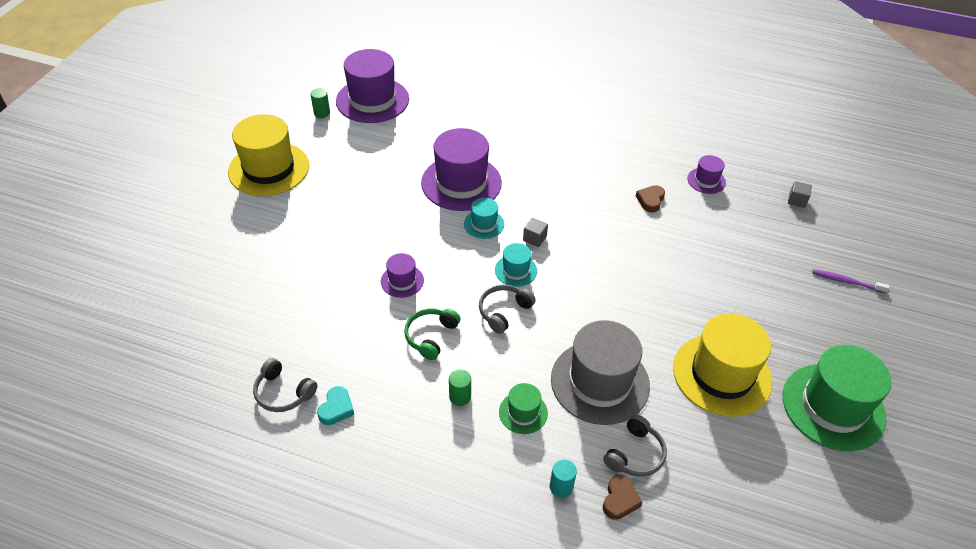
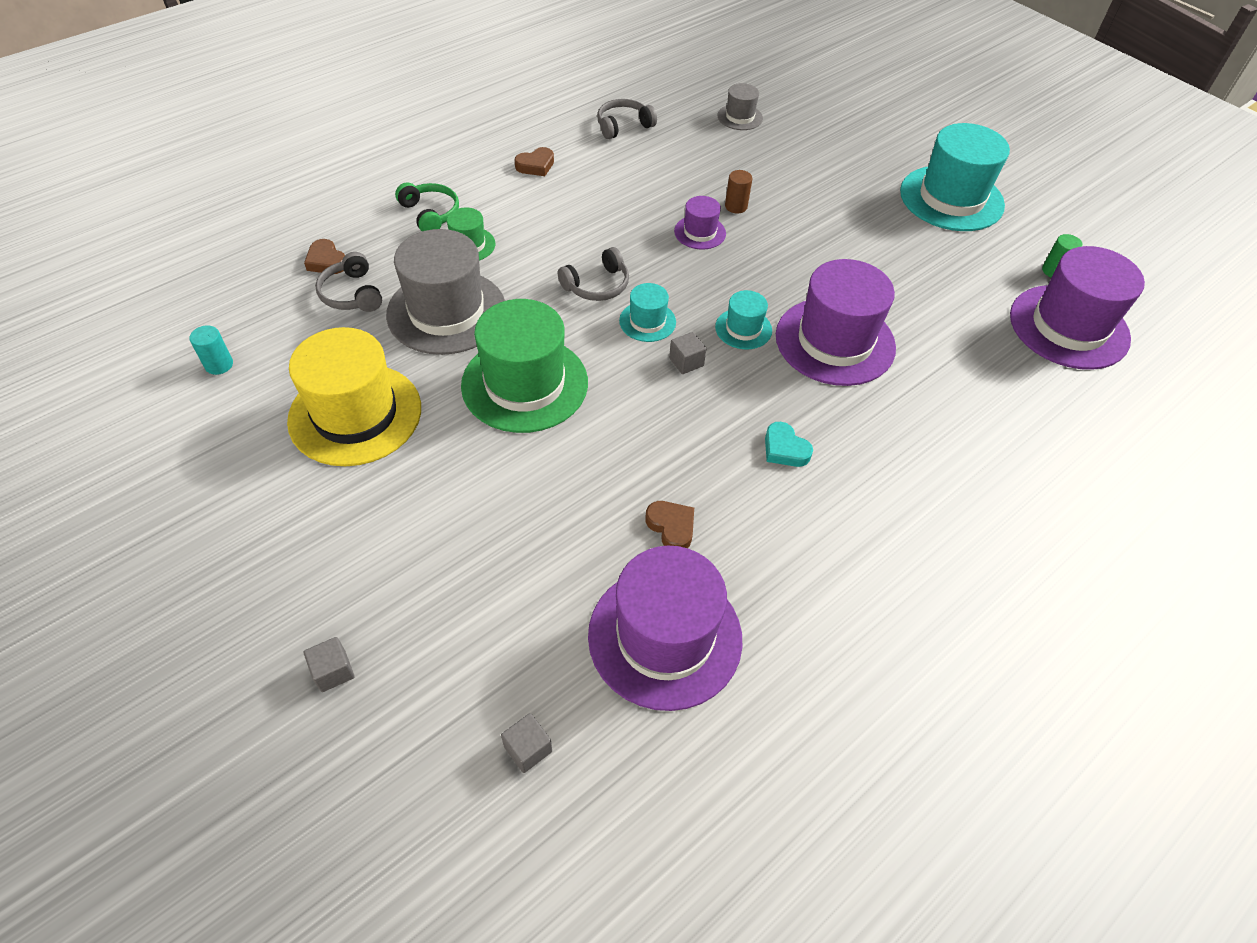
camera: 120 degrees right, 5 degrees up
(220, 317) = (740, 117): none -> grey hat
(269, 169) = (951, 198): yellow hat -> turquoise hat
(336, 408) = (580, 146): turquoise heart -> turquoise heart (784, 449)
(355, 273) = (736, 206): none -> brown cylinder
(387, 426) = (536, 165): none -> brown heart
(430, 336) = (610, 224): green headphones -> green headphones (430, 214)
(460, 397) = (524, 215): green cylinder -> none
(503, 311) = (597, 285): grey headphones -> grey headphones turned 75 degrees clockwise
(561, 487) = (377, 234): turquoise cylinder -> turquoise cylinder (219, 365)
(706, 180) = (665, 636): purple hat -> purple hat, size x2.08
(833, 406) = (217, 488): green hat -> green hat (525, 384)
(846, 281) = (333, 671): purple toothbrush -> grey cube

